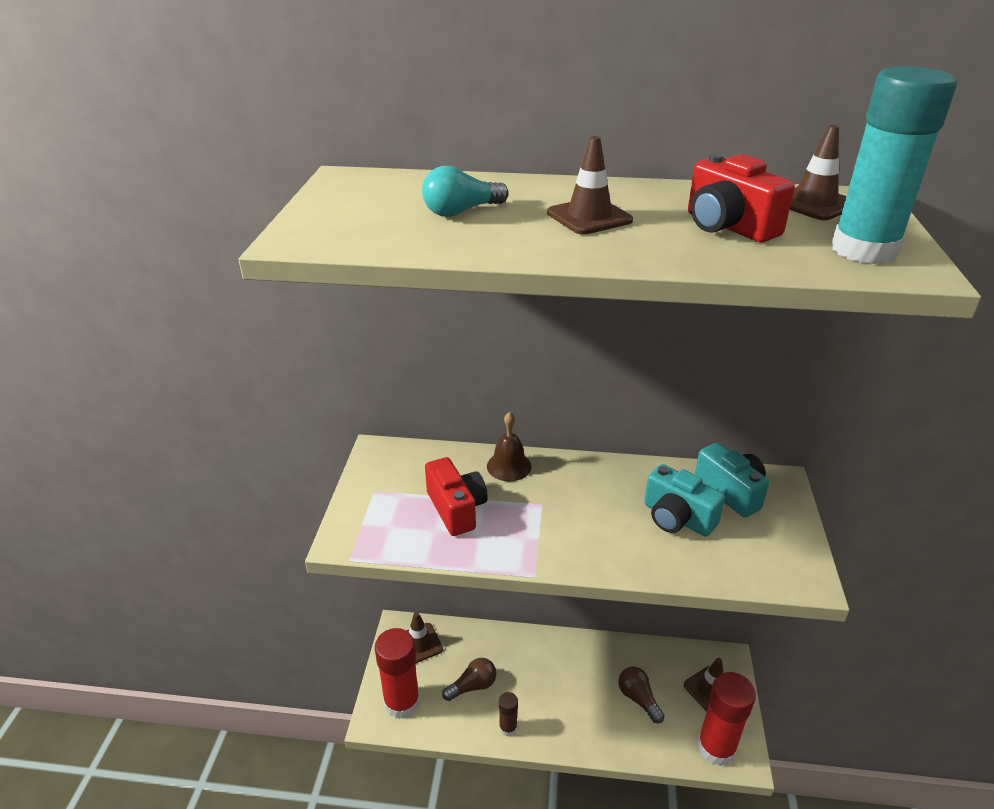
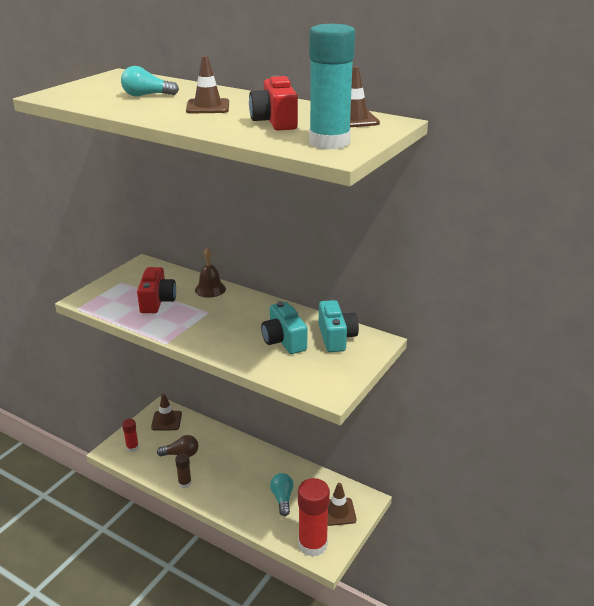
camera: 25 degrees right, 5 degrees down
(402, 702) = (132, 447): red glue stick -> red glue stick, size x0.49
(638, 698) = (282, 498): brown light bulb -> turquoise light bulb

